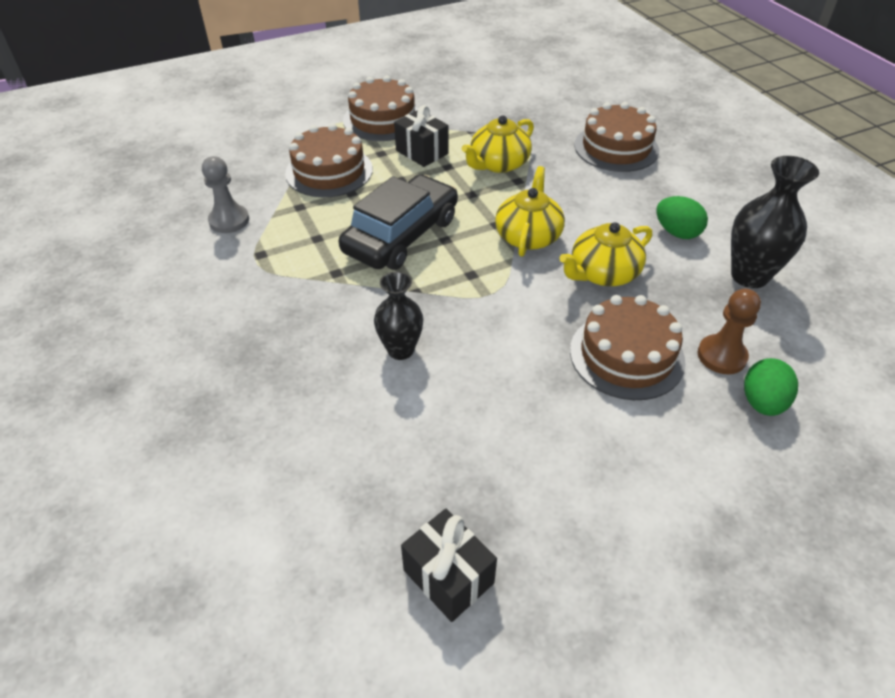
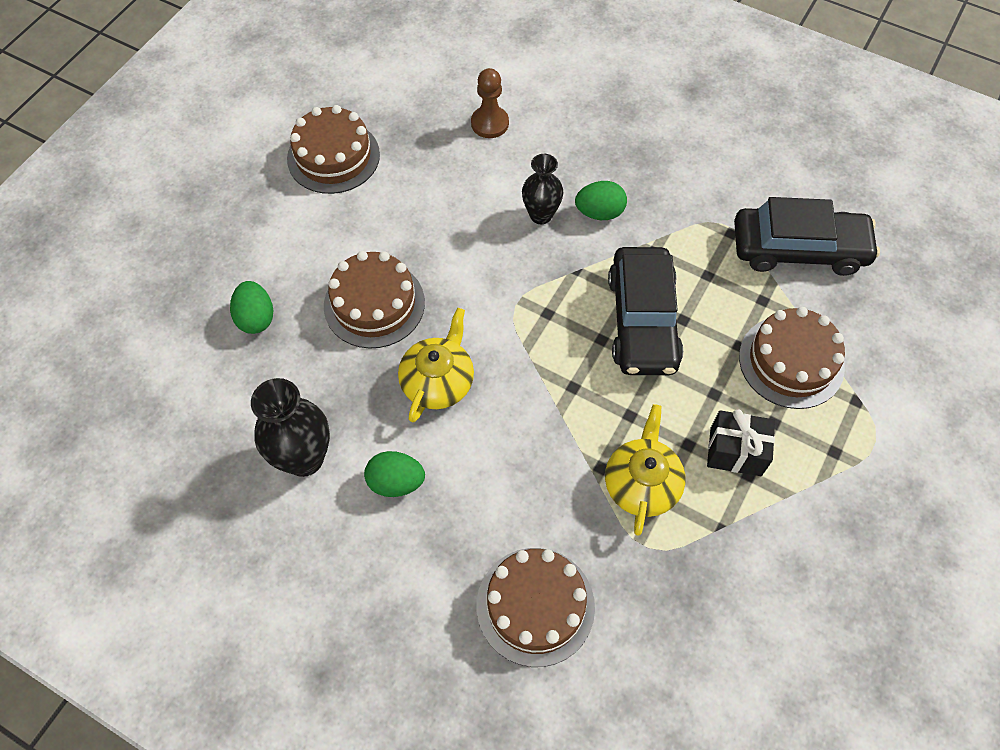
camera: 145 degrees right, 15 degrees up
(229, 220) = (798, 249): grey pawn -> black car
(345, 324) = (599, 212): none -> green egg
(382, 119) = (834, 484): brown cake -> brown cake (333, 156)
(448, 576) = (399, 107): black gift -> none
(528, 236) = (533, 389): yellow teapot -> none
(721, 356) = (300, 346): brown pawn -> brown pawn (490, 123)

